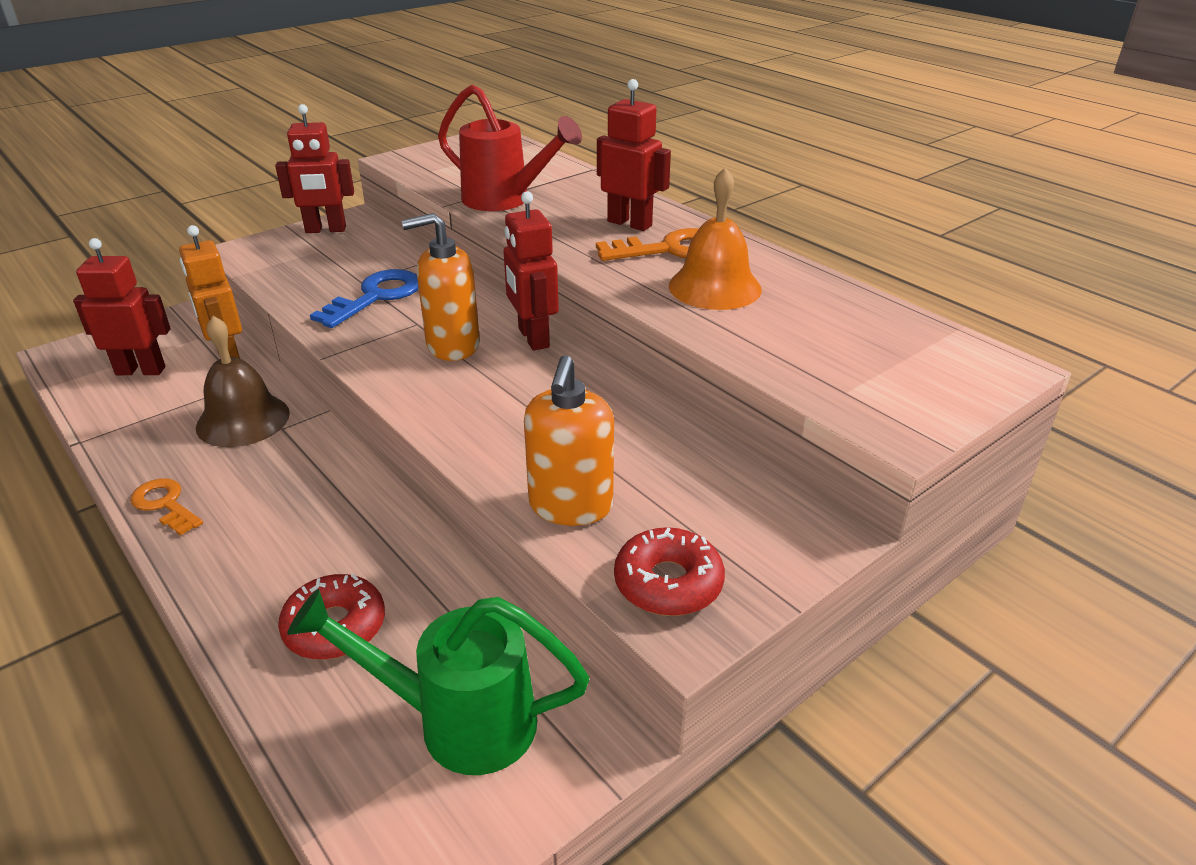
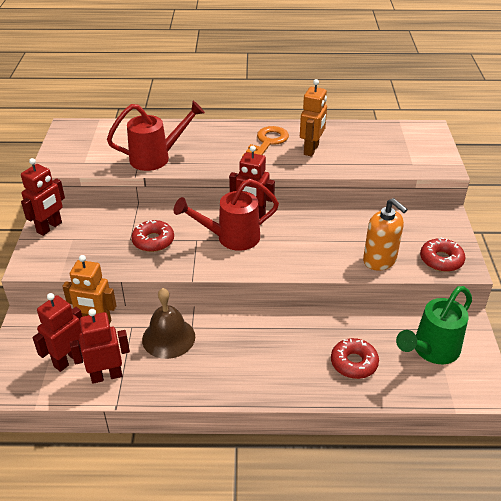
camera: 50 degrees left, 5 degrees up
(165, 504) = (213, 388): orange key -> none
(376, 297) = (153, 241): blue key -> red donut
(452, 346) = (231, 238): orange soap dispenser -> red watering can
(630, 223) = (229, 139): red robot -> red robot (106, 375)
(714, 287) = (311, 149): orange bell -> orange robot

